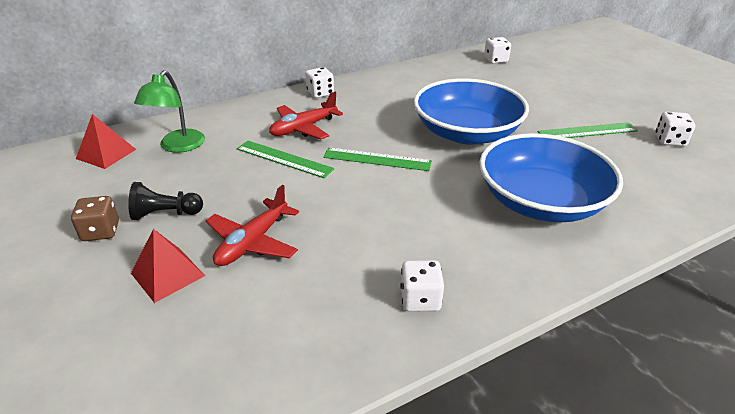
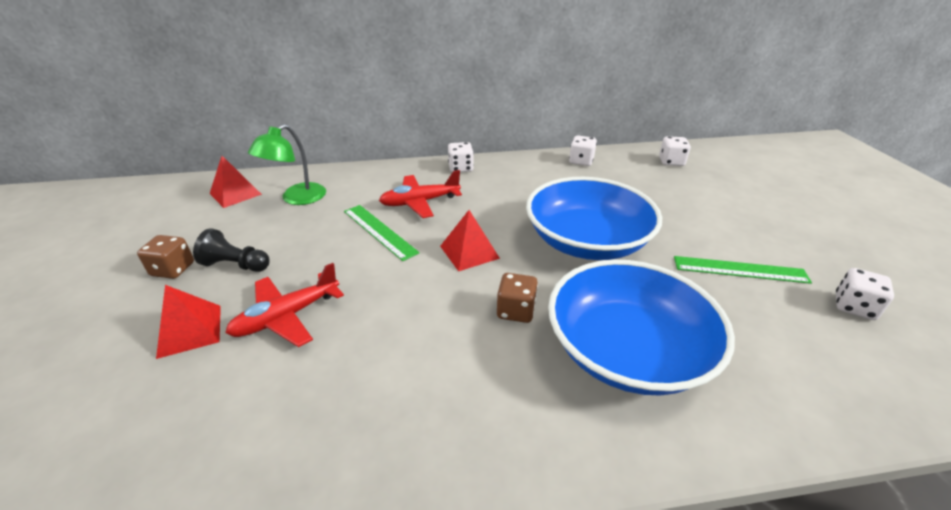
camera: 20 degrees right, 0 degrees up
(377, 159) = (469, 252): green ruler -> red pyramid
(420, 299) = (403, 441): white dice -> white dice (581, 161)
(444, 194) = (516, 311): none -> brown dice

